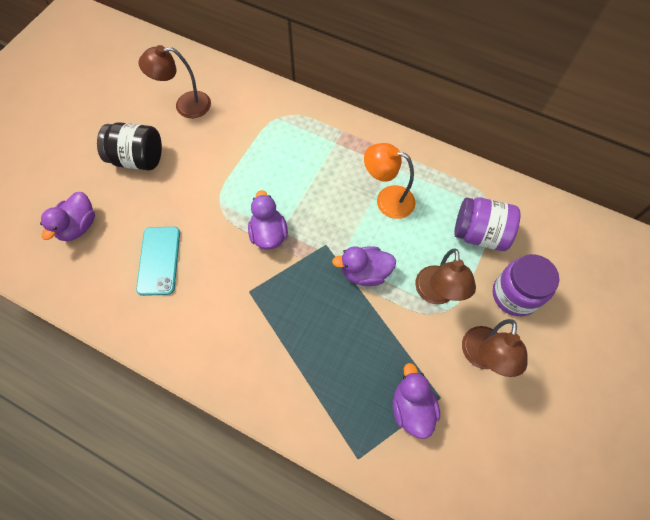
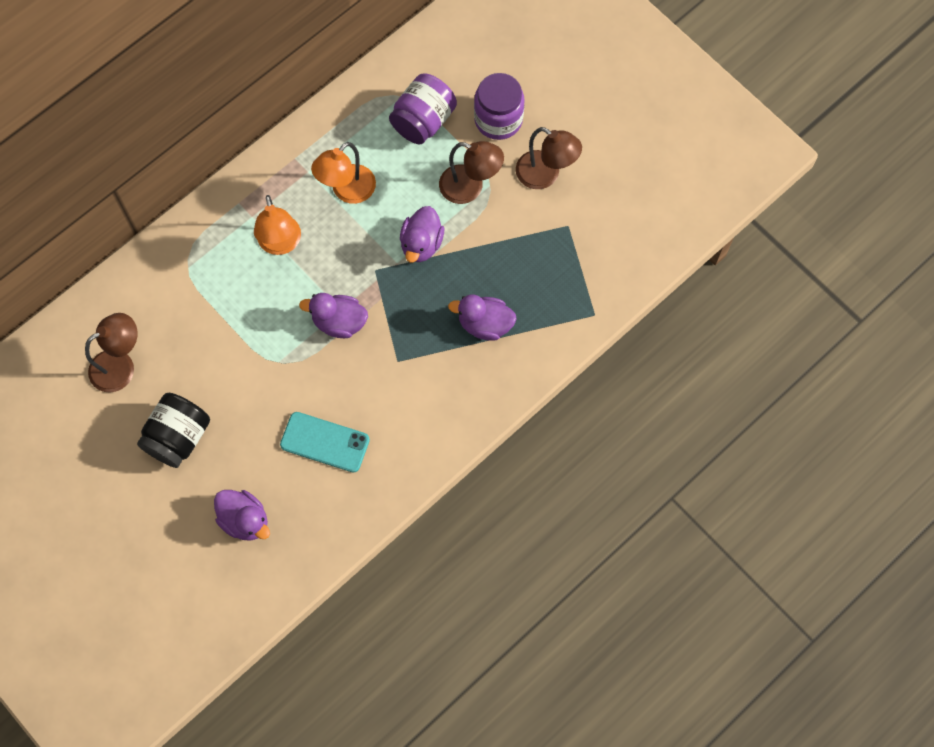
camera: 70 degrees left, 5 degrees up
(185, 105) = (121, 365): brown lamp -> brown lamp turned 135 degrees counterclockwise
(320, 169) = (280, 244): none -> orange lamp
(411, 407) = (567, 253): purple duck -> purple duck (485, 324)

